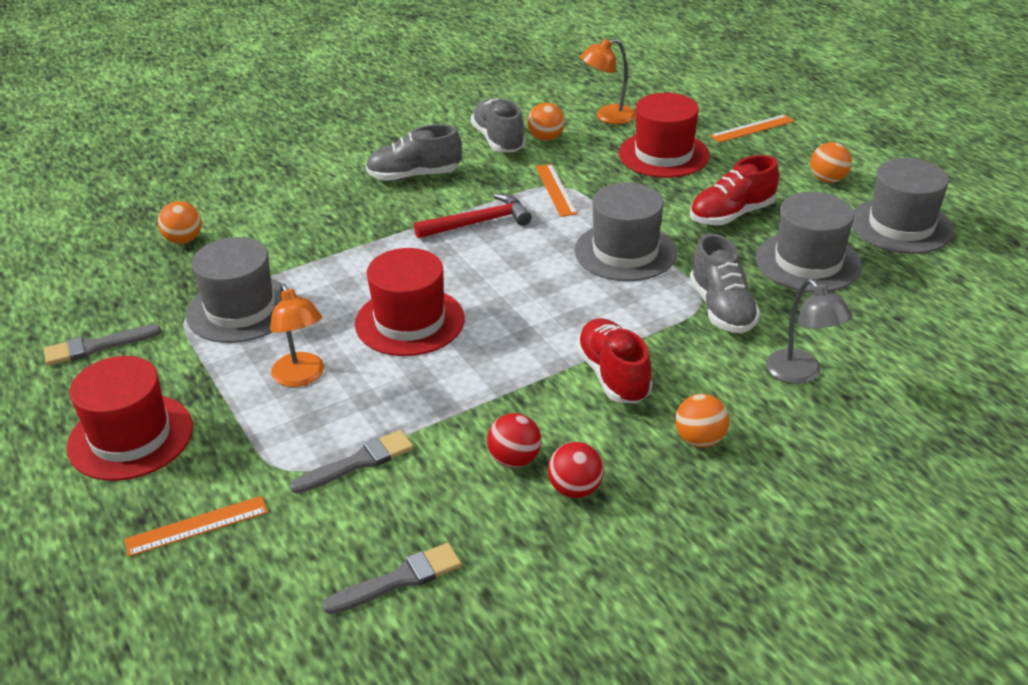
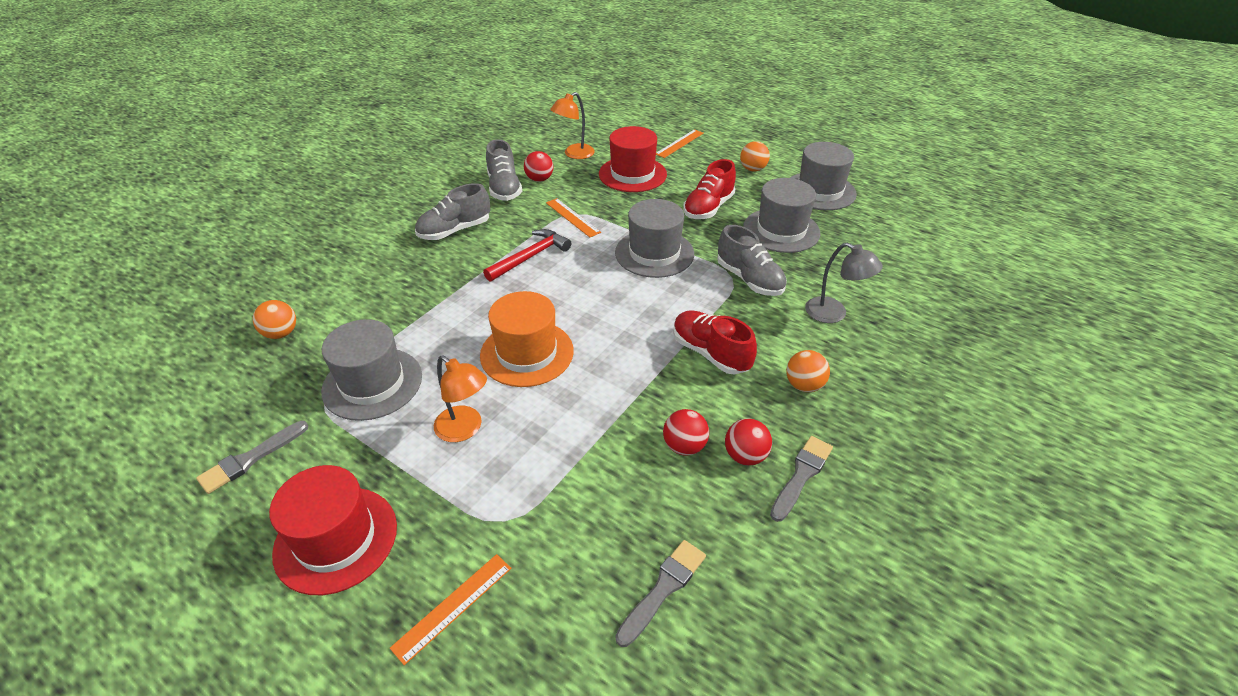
camera: 25 degrees left, 5 degrees up
(358, 462) = (561, 492): grey brush -> grey brush (801, 475)
(410, 321) = (527, 353): red hat -> orange hat
(498, 140) = (504, 188): grey shoe -> grey shoe turned 150 degrees counterclockwise
(546, 138) = (539, 179): orange ball -> red ball

